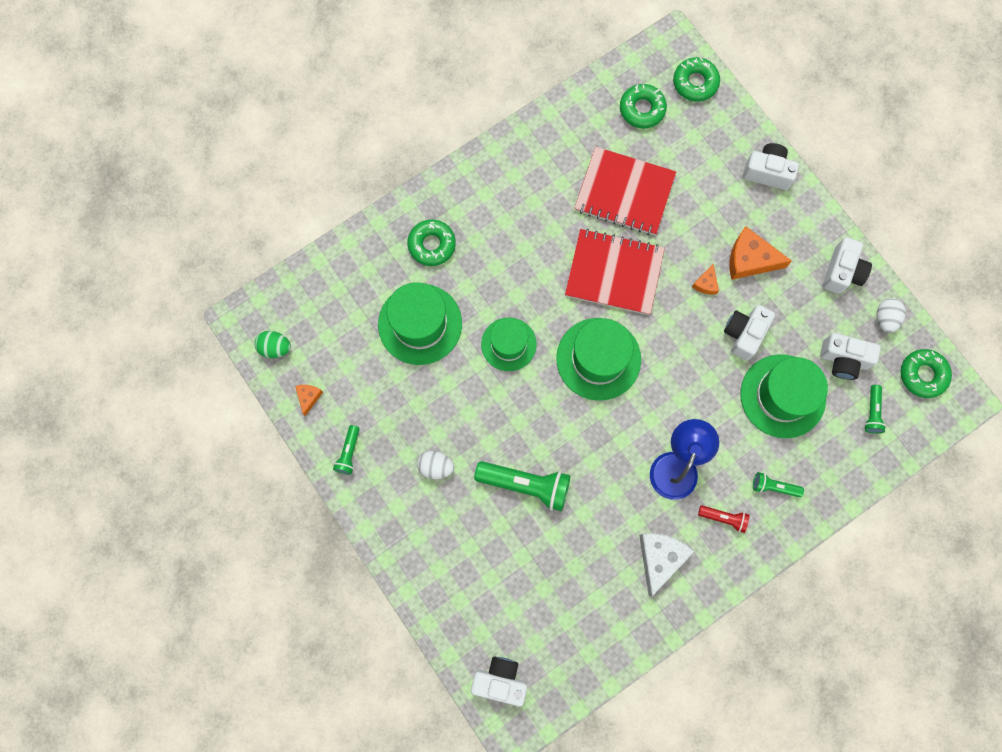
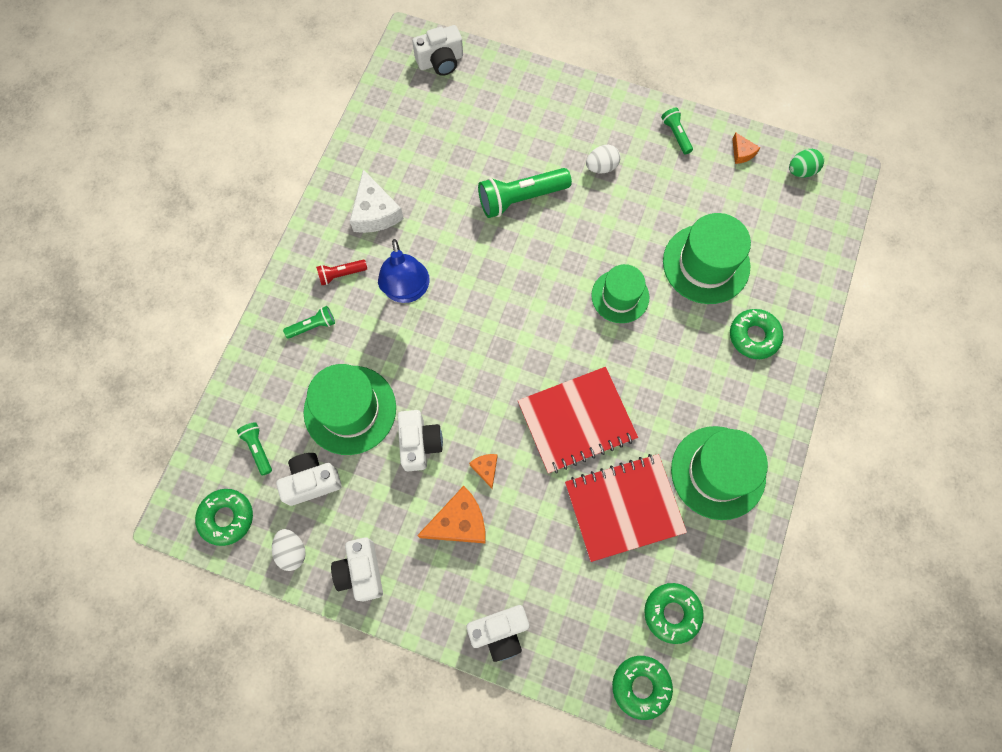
camera: 145 degrees right, 5 degrees down
(598, 359) = (535, 334): green hat -> green hat (718, 472)

